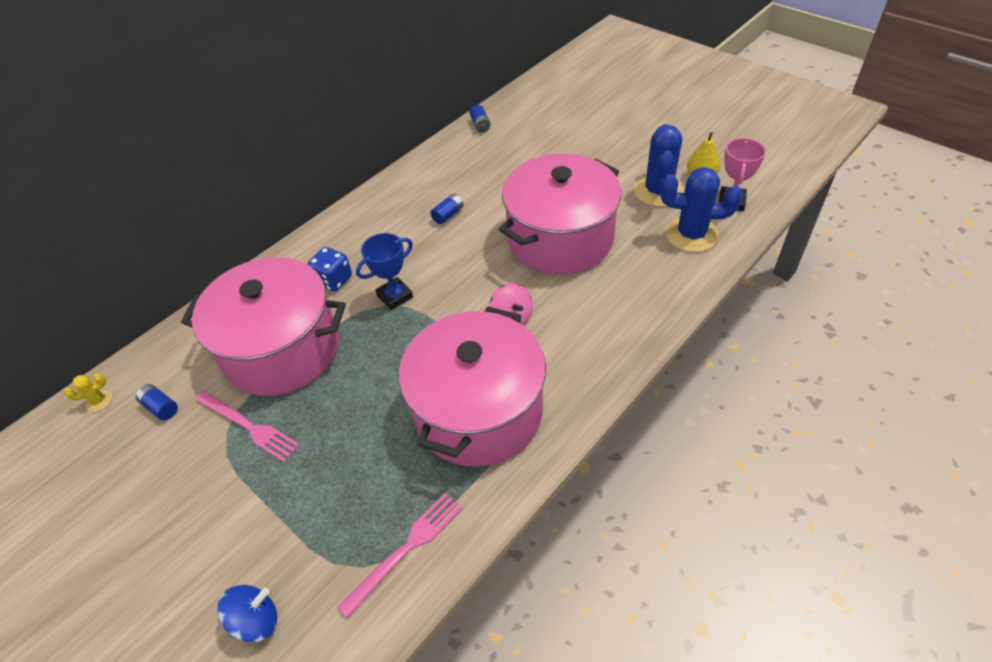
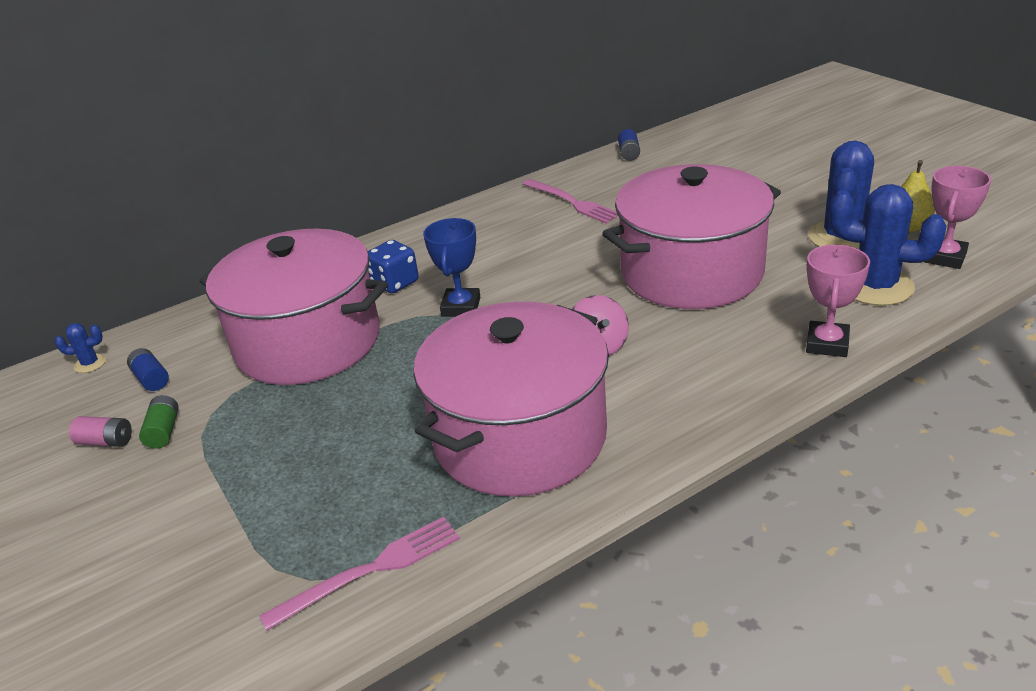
camera: 15 degrees right, 15 degrees down
(99, 401) = (90, 363): yellow cactus -> blue cactus
(146, 475) = (106, 441): none -> pink battery
(192, 456) = (163, 431): none -> green battery
(248, 426) = (238, 411): pink fork -> pink fork (571, 202)
(256, 620) = (159, 611): blue spinning top -> none
(395, 296) = (461, 307): blue trophy -> blue trophy turned 60 degrees counterclockwise
(448, 215) = (557, 235): blue battery -> none
(671, 291) = (827, 344): none -> pink trophy

